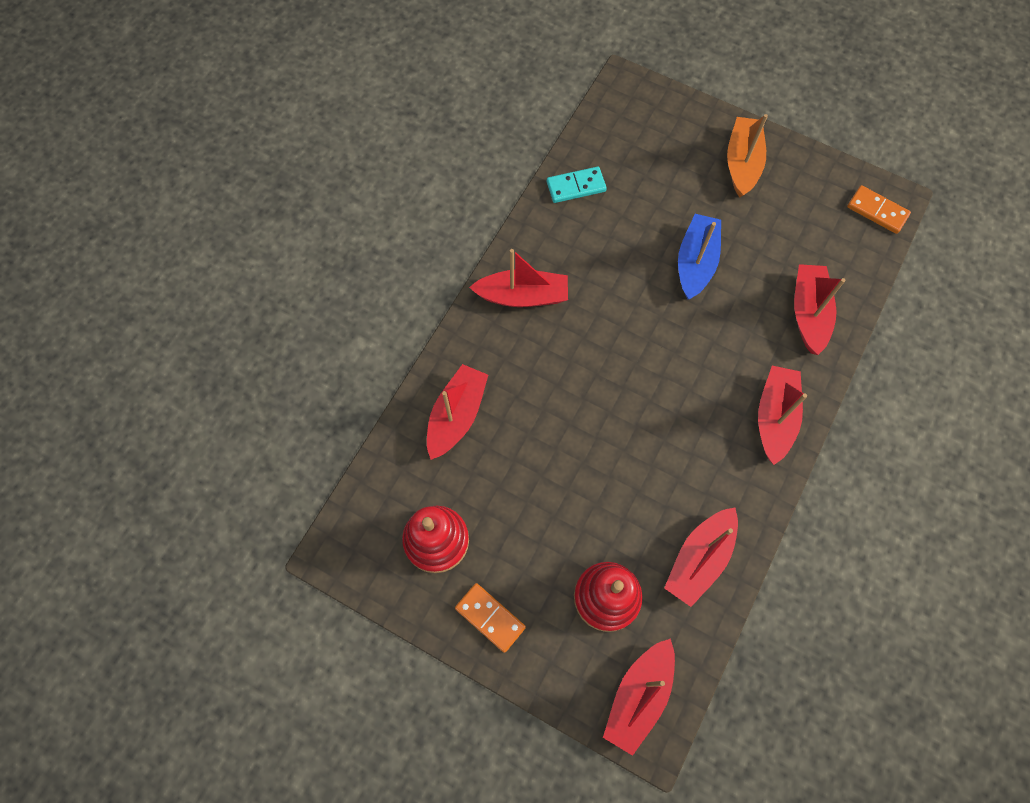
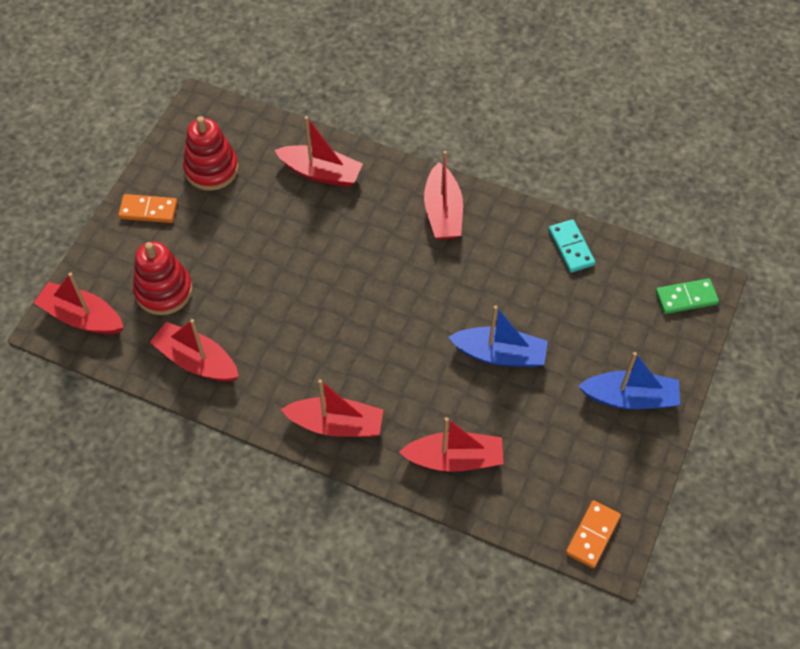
camera: 85 degrees right, 10 degrees down
(490, 617) = (148, 210): orange domino -> orange domino turned 60 degrees clockwise
(638, 103) = (686, 298): none -> green domino
(742, 163) = (629, 398): orange boat -> blue boat

